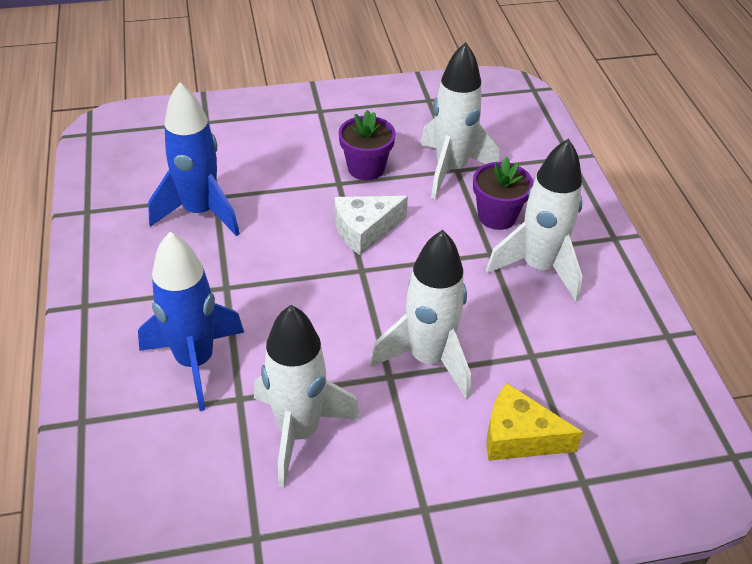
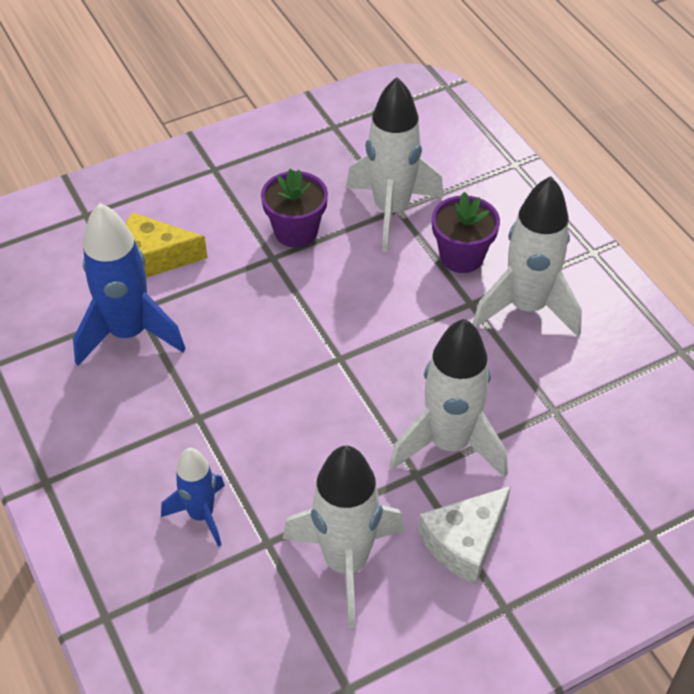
camera: 15 degrees left, 5 degrees up
(195, 362) = (201, 515): blue rocket -> blue rocket, size x0.59
(365, 230) = (324, 309): white cheese -> white cheese (464, 542)
(519, 437) = (572, 504): yellow cheese -> yellow cheese (155, 258)

